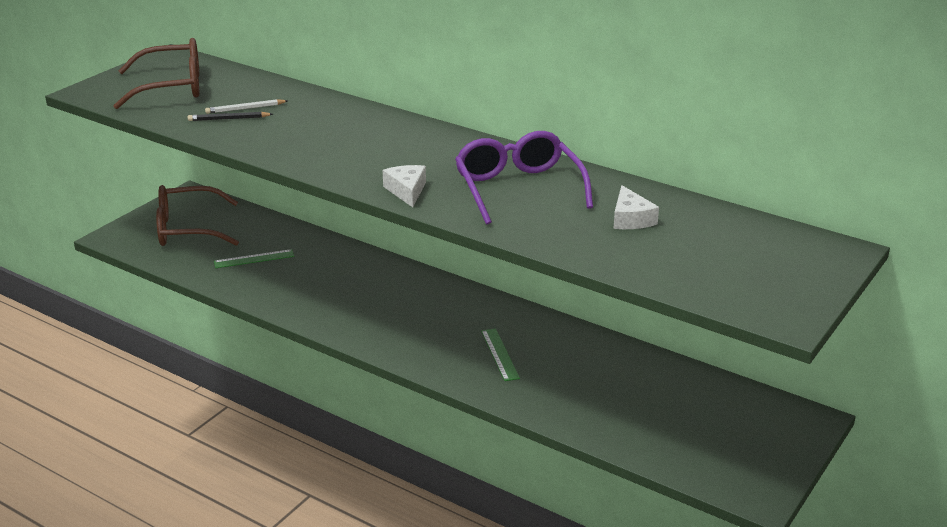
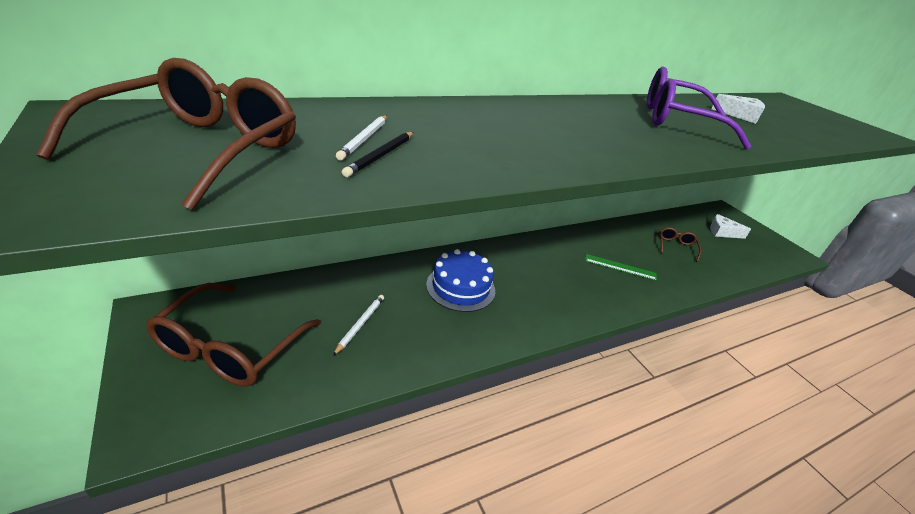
camera: 65 degrees left, 5 degrees up
(254, 259) = (360, 324): green ruler -> white pencil
(347, 281) = (460, 287): none -> blue cake
(407, 191) = (664, 150): white cheese -> white cheese (722, 232)
(609, 386) = (676, 247): none -> brown glasses

